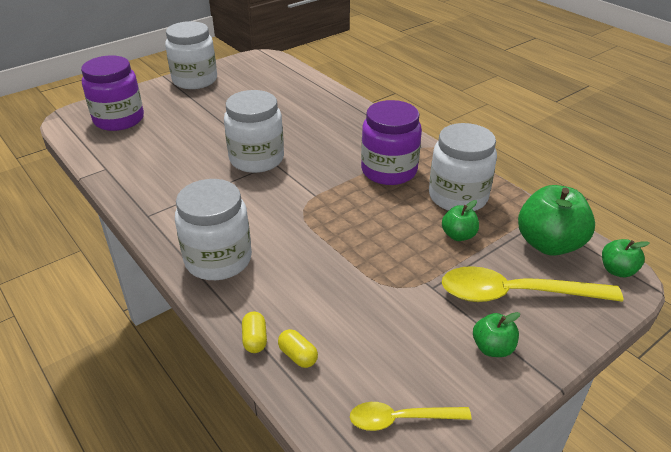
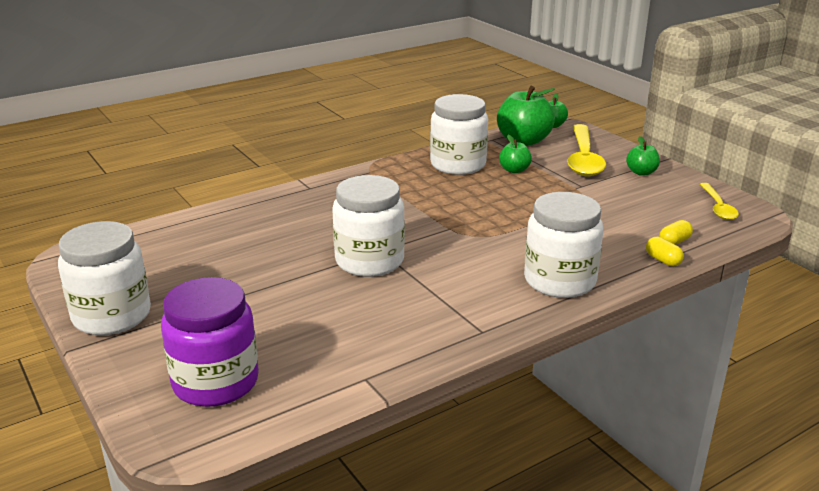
camera: 85 degrees left, 10 degrees down
(255, 339) = (663, 260): yellow capsule -> yellow capsule turned 60 degrees clockwise
(389, 171) = (409, 190): purple jar -> none

